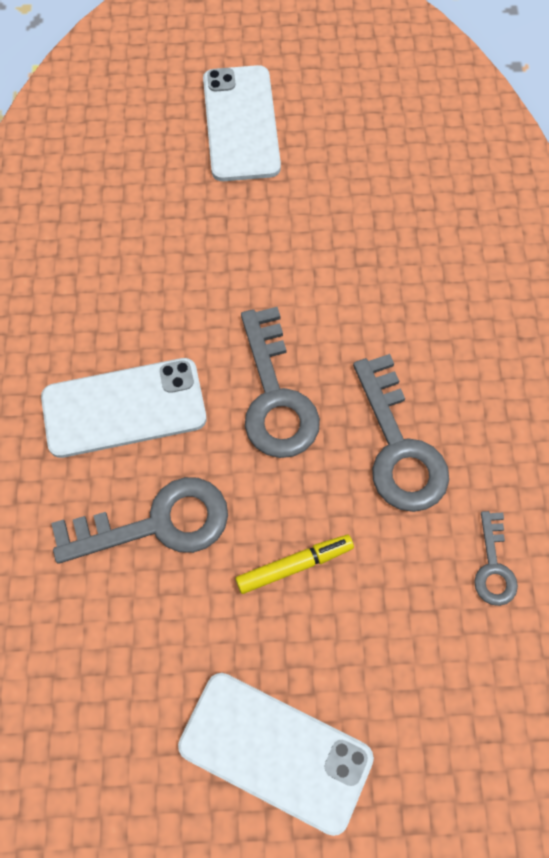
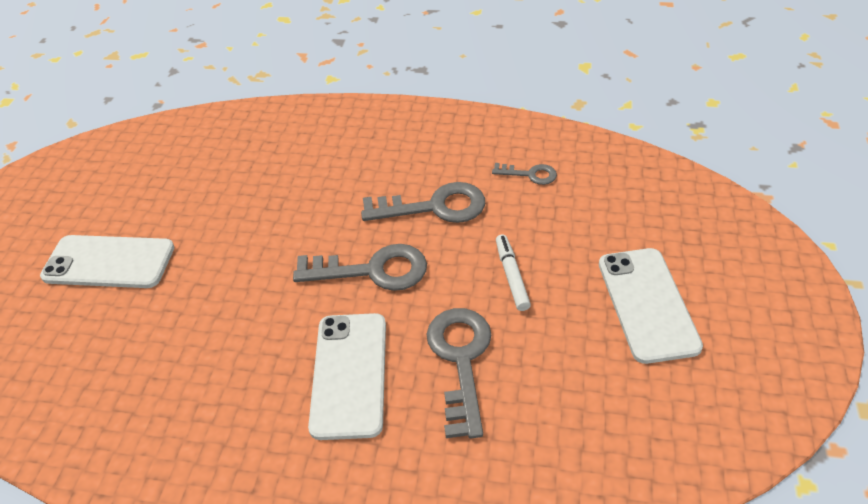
camera: 75 degrees left, 20 degrees down
(275, 751) = (647, 304): white phone -> white phone turned 45 degrees counterclockwise
(294, 566) = (512, 276): yellow marker -> white marker

